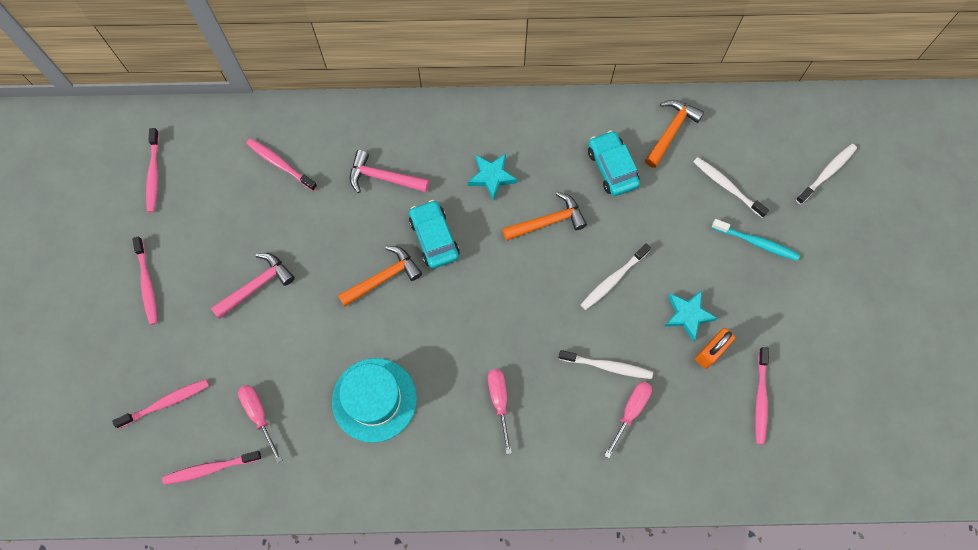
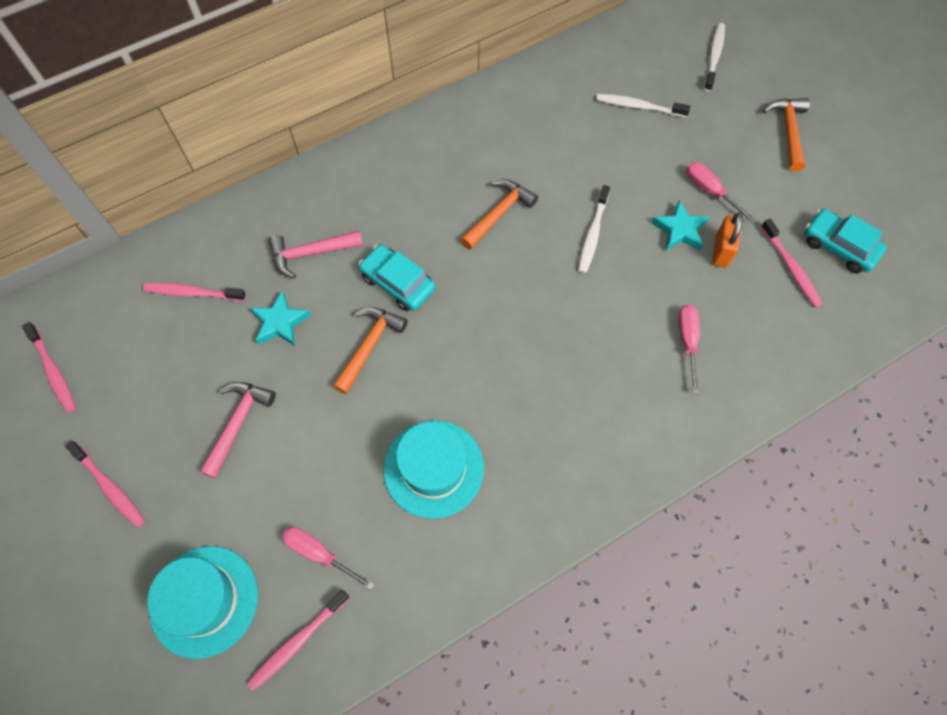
camera: 30 degrees left, 5 degrees down
(166, 403) = (204, 601): pink toothbrush -> turquoise hat
(492, 177) = (419, 201): turquoise star -> turquoise star (280, 322)
(499, 401) = (559, 400): pink screwdriver -> pink screwdriver (709, 190)
(607, 366) = (639, 312): white toothbrush -> none
(612, 168) = (527, 139): turquoise car -> turquoise car (838, 246)
(671, 131) = (559, 85): orange hammer -> orange hammer (788, 131)
(756, 242) = (696, 140): turquoise toothbrush -> none

